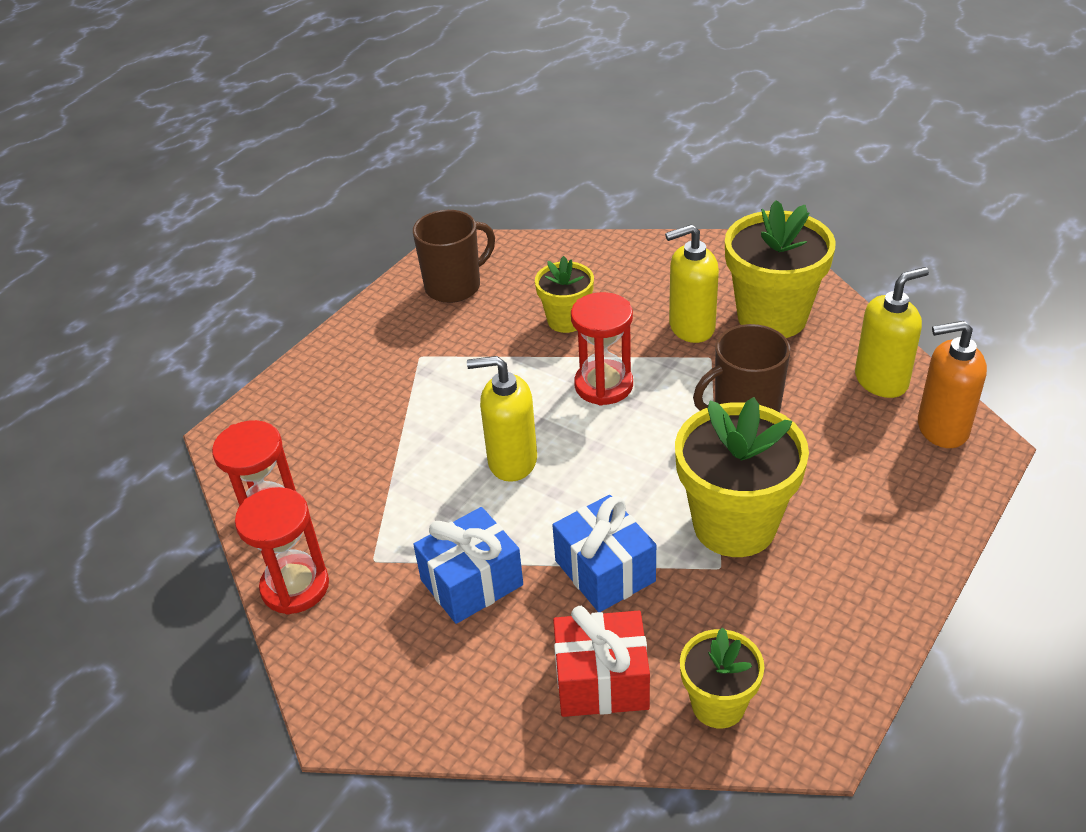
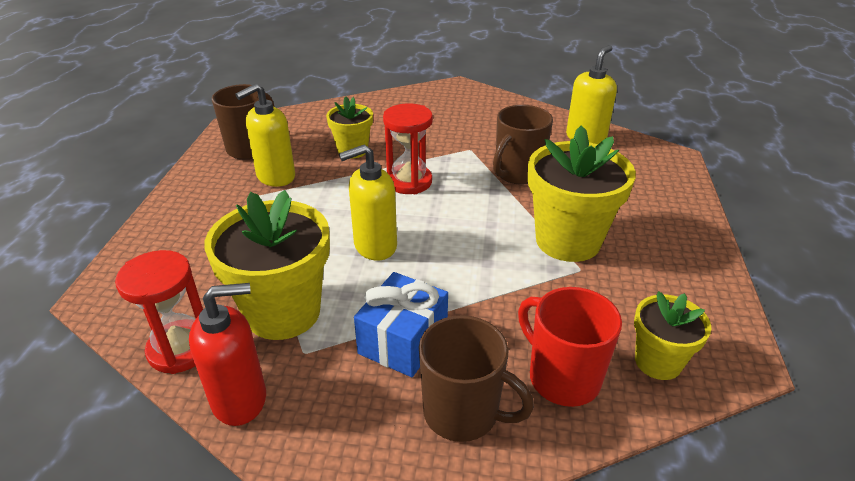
camera: 30 degrees left, 5 degrees down
(295, 587) = (240, 399): red hourglass -> red soap dispenser
(480, 678) = (463, 413): none -> brown mug
(602, 681) = (562, 378): red gift -> red mug
(605, 571) = (502, 298): blue gift -> none
(691, 327) = (443, 136): yellow soap dispenser -> yellow soap dispenser (275, 177)
(772, 317) = (491, 120): yellow flower pot -> yellow flower pot (283, 312)
(942, 428) = (642, 154): orange soap dispenser -> none

